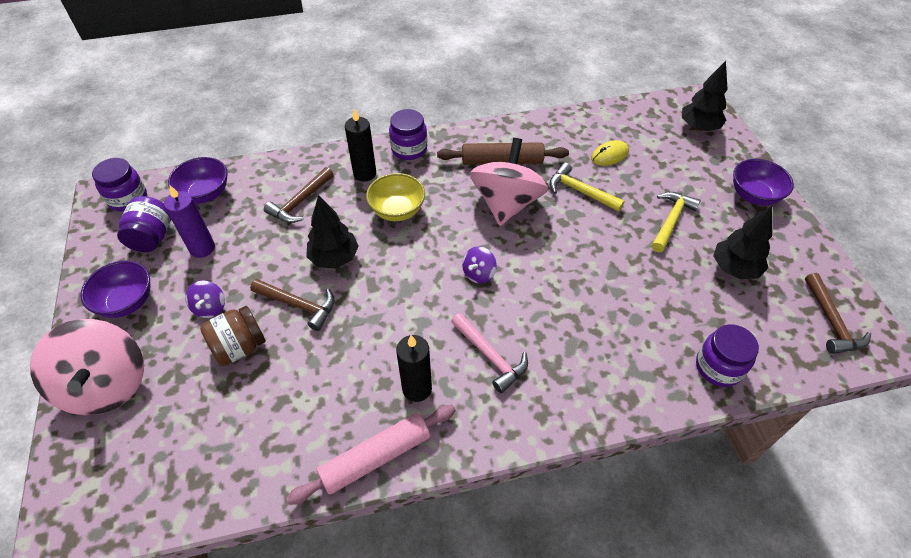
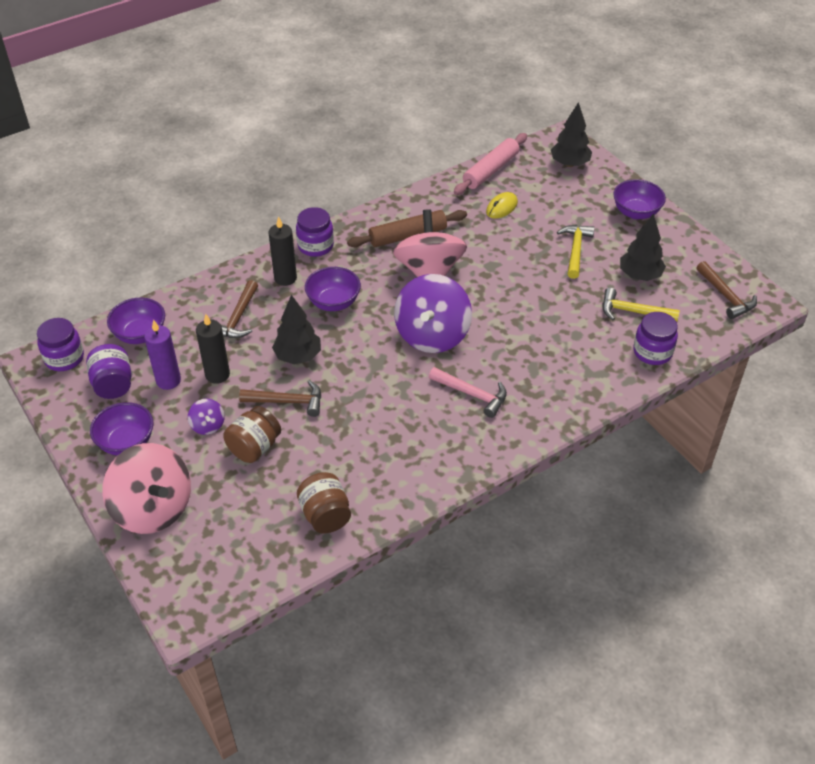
camera: 20 degrees left, 5 degrees down
(265, 455) = (325, 515): none -> brown jar
(376, 457) = (416, 490): pink rolling pin -> pink rolling pin (490, 170)
(397, 211) = (333, 302): yellow bowl -> purple bowl
(417, 388) = (424, 434): black candle -> black candle (217, 374)
(478, 273) = (432, 335): purple spinning top -> purple spinning top, size x2.30
(580, 191) = (489, 245): yellow hammer -> yellow hammer (633, 312)

